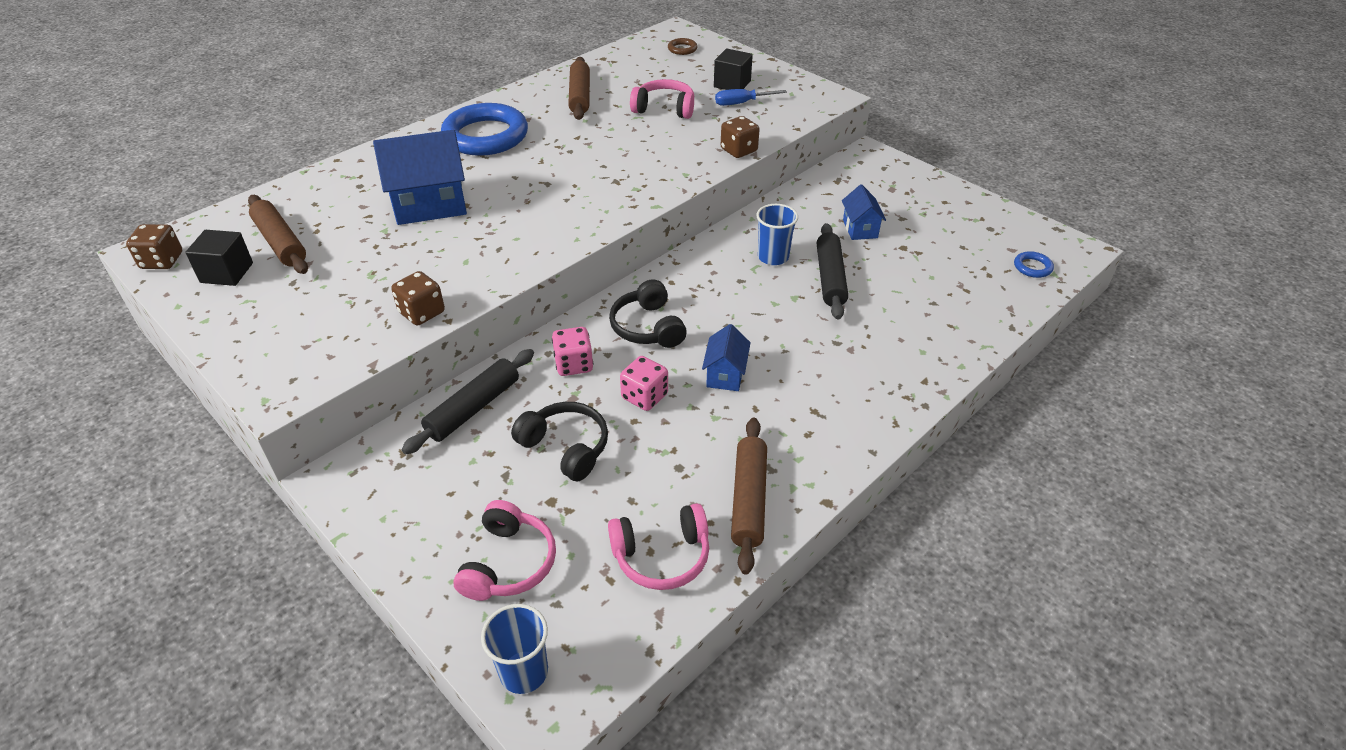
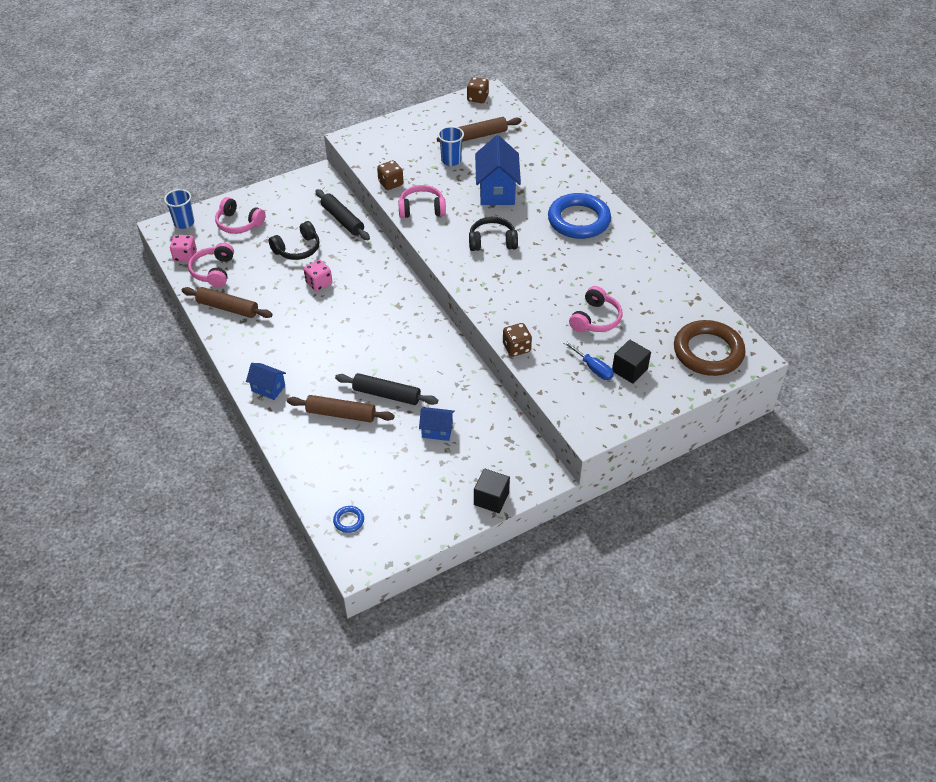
camera: 105 degrees right, 5 degrees up
(227, 273) = (457, 119): black cube -> black cube (491, 498)
(486, 267) = (421, 209): none -> pink headphones
(574, 364) = (358, 259): pink dice -> pink dice (185, 256)
(579, 96) = (629, 274): brown rolling pin -> brown rolling pin (341, 414)
(648, 327) = (376, 295): black headphones -> black headphones (492, 241)
(682, 49) = (708, 352): brown ring -> brown ring, size x2.48
(725, 375) = (319, 319): blue house -> blue house (268, 388)
(742, 103) = (592, 368): blue screwdriver -> blue screwdriver turned 135 degrees clockwise
(773, 257) = (422, 370): blue cup -> blue cup (451, 160)

